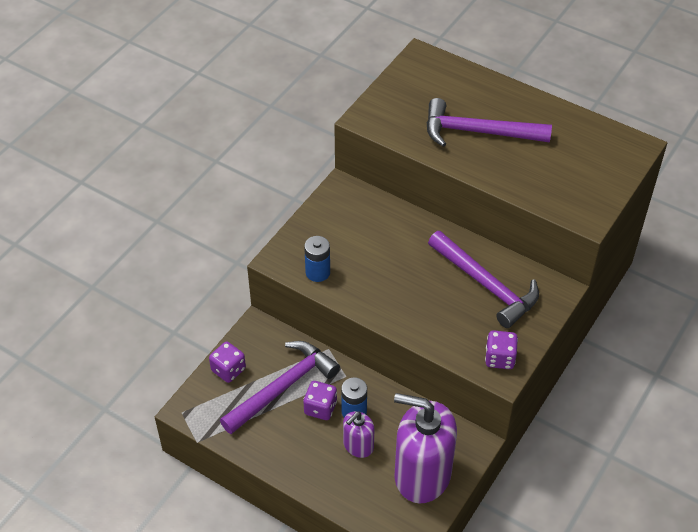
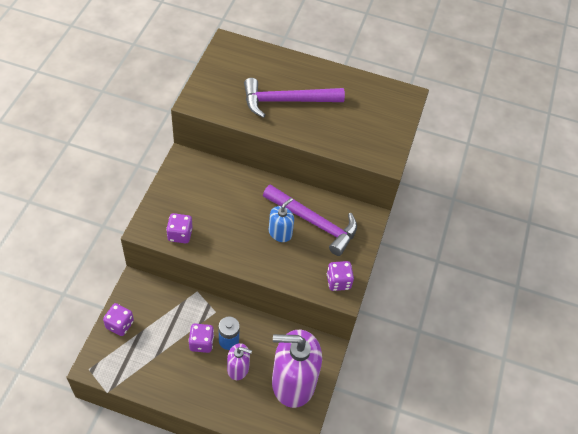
camera: 20 degrees left, 5 degrees up
(283, 387) = (167, 331): purple hammer -> none
(317, 272) = (180, 234): blue battery -> purple dice
(358, 445) = (238, 368): purple soap dispenser -> purple soap dispenser turned 105 degrees counterclockwise
(440, 290) = (280, 233): none -> blue soap dispenser

